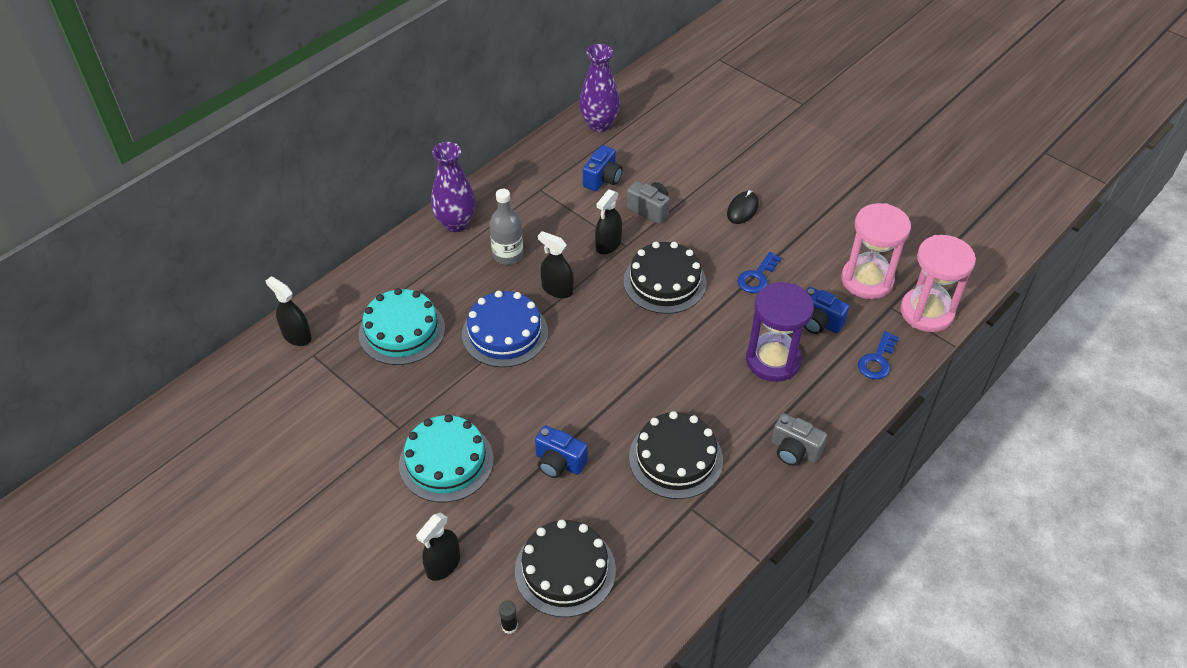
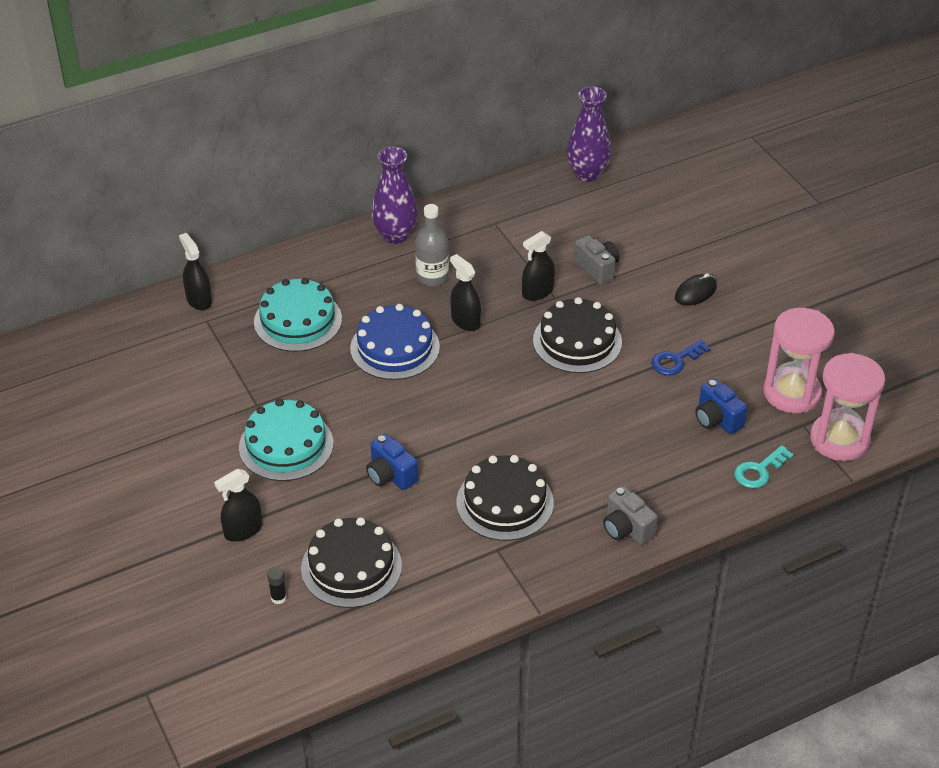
camera: 20 degrees right, 5 degrees down
(602, 179) = (563, 228): blue camera -> none
(773, 360) = (650, 442): purple hourglass -> none
(877, 360) = (759, 471): blue key -> turquoise key

